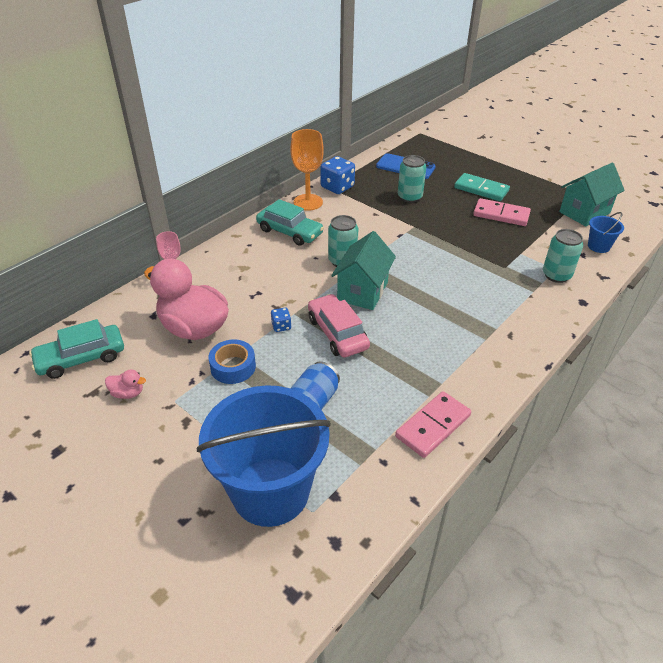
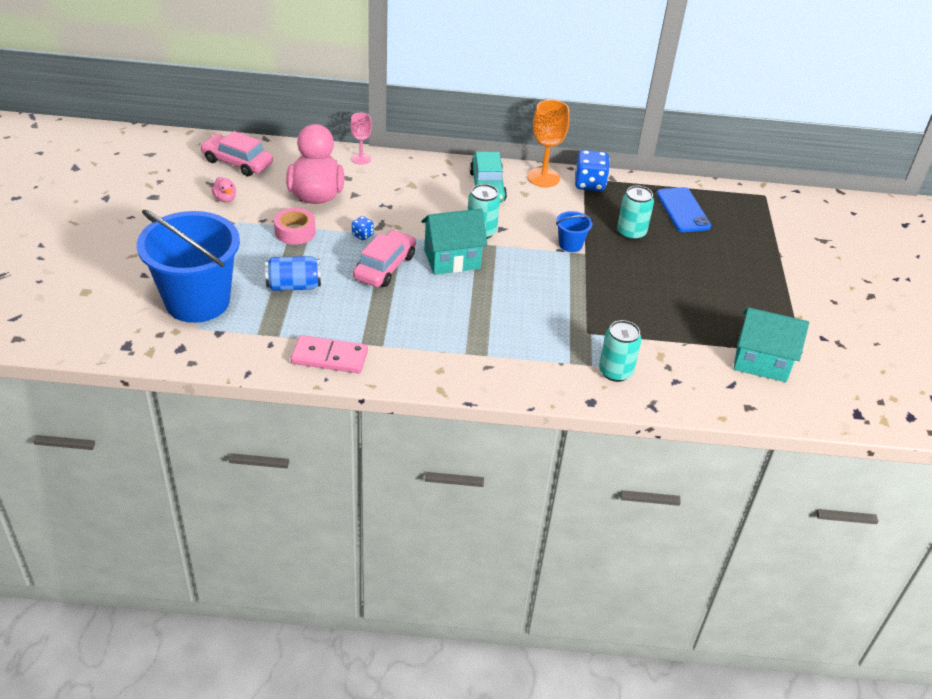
camera: 50 degrees right, 0 degrees up
(81, 358) = (237, 162): turquoise car -> pink car
(233, 367) = (295, 232): blue tape -> pink tape
(481, 189) = (708, 274): turquoise domino -> none
(501, 214) = (678, 302): pink domino -> none
(598, 246) = (705, 389): blue bucket -> blue bucket (570, 244)

